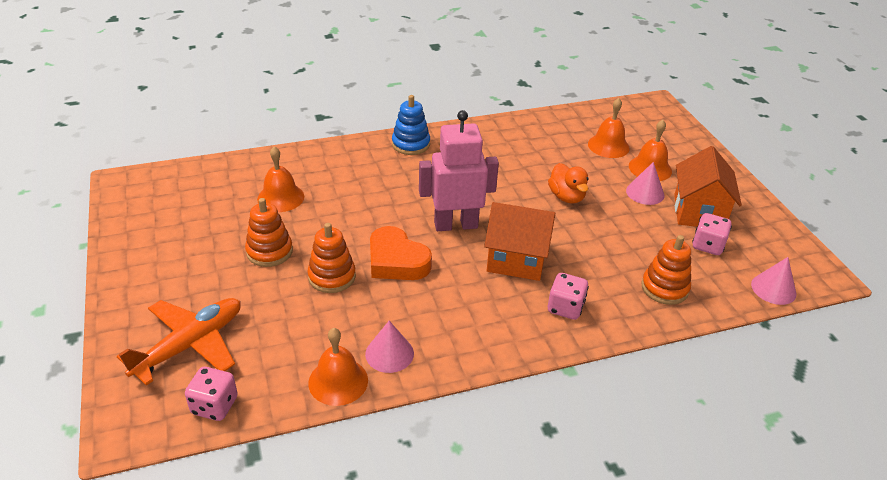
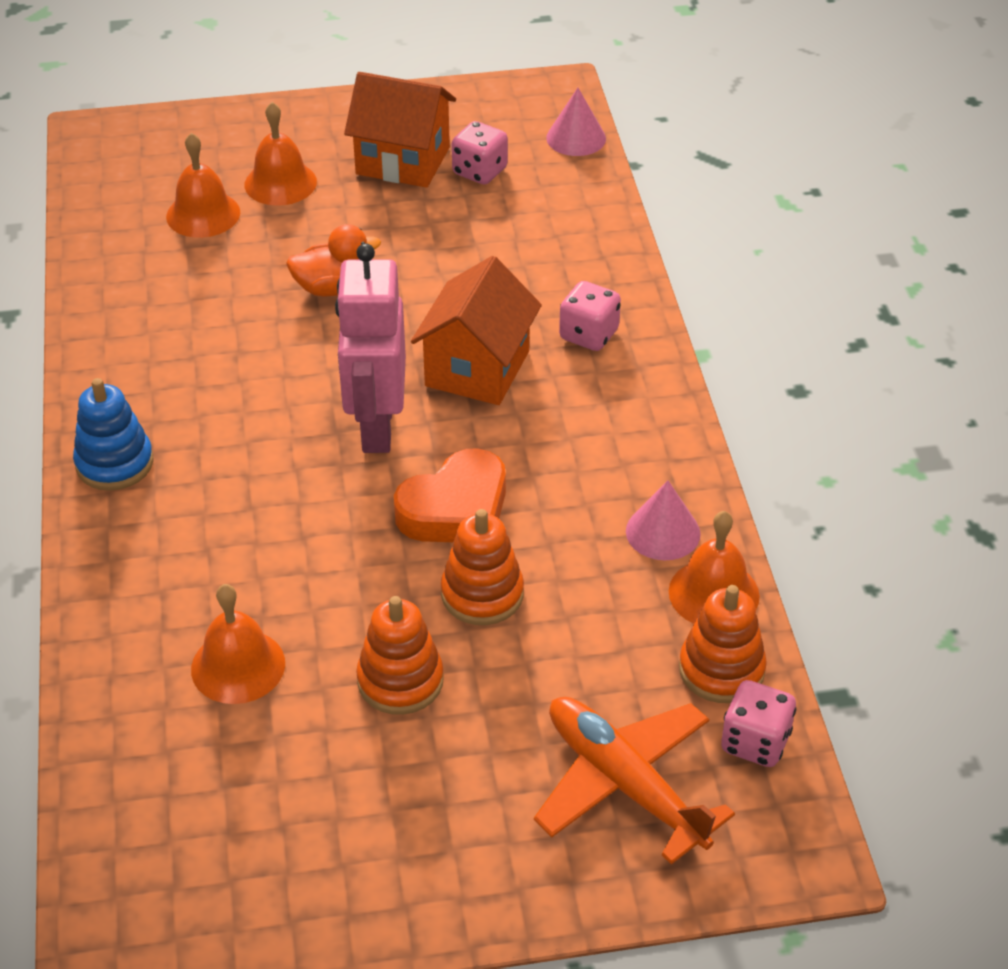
camera: 80 degrees left, 5 degrees up
(645, 193) = (343, 202): pink cone -> none
(664, 288) = (561, 232): orange stacking toy -> orange stacking toy (721, 670)

